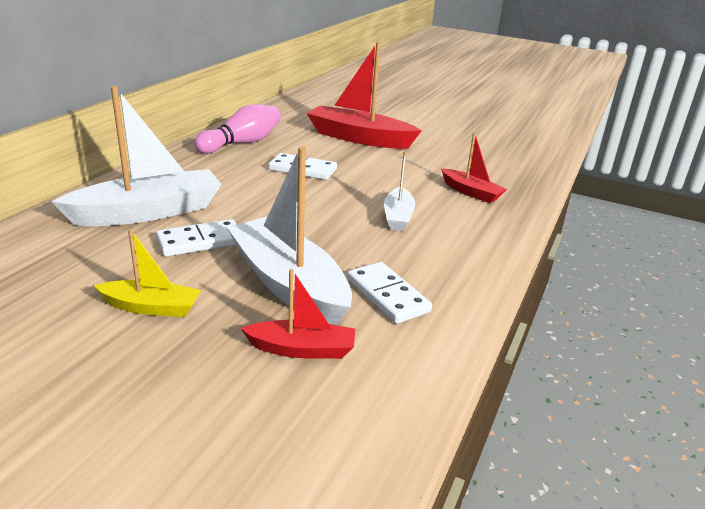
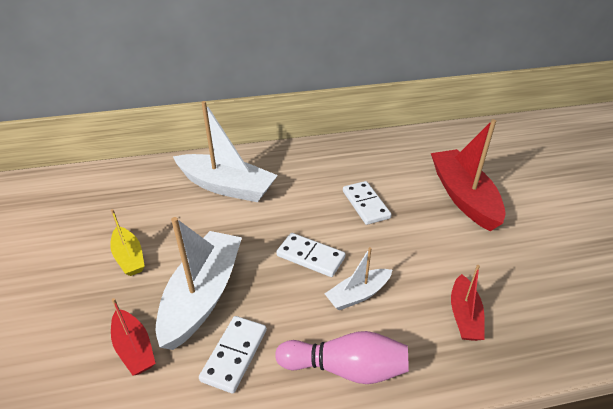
camera: 55 degrees right, 10 degrees up
(200, 241) = (215, 227): white domino -> white domino (310, 256)
(242, 143) = (364, 156): pink bowling pin -> pink bowling pin (346, 368)

